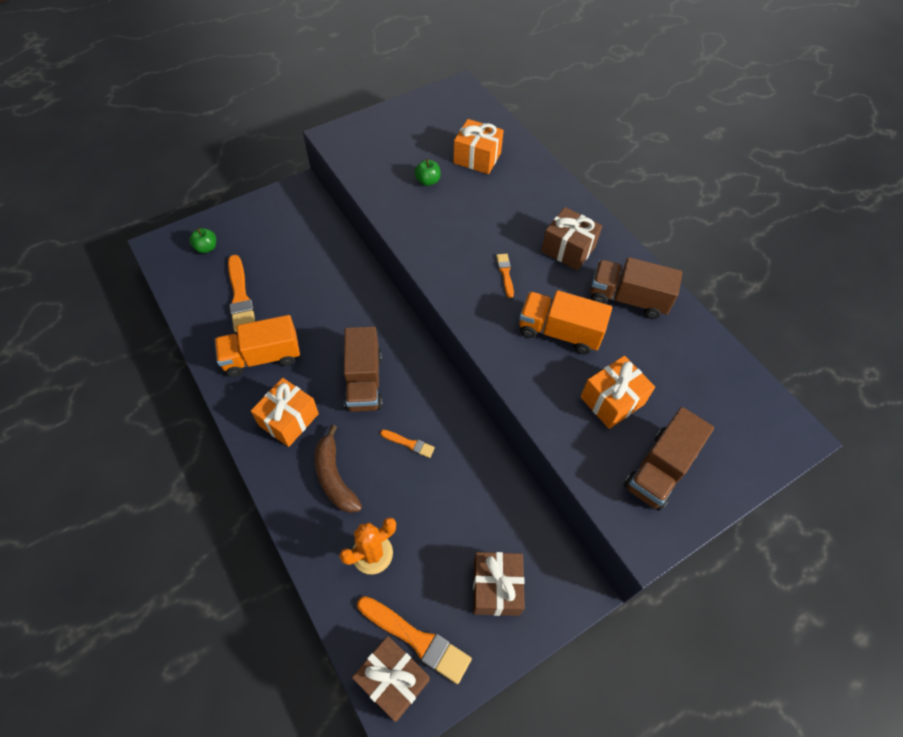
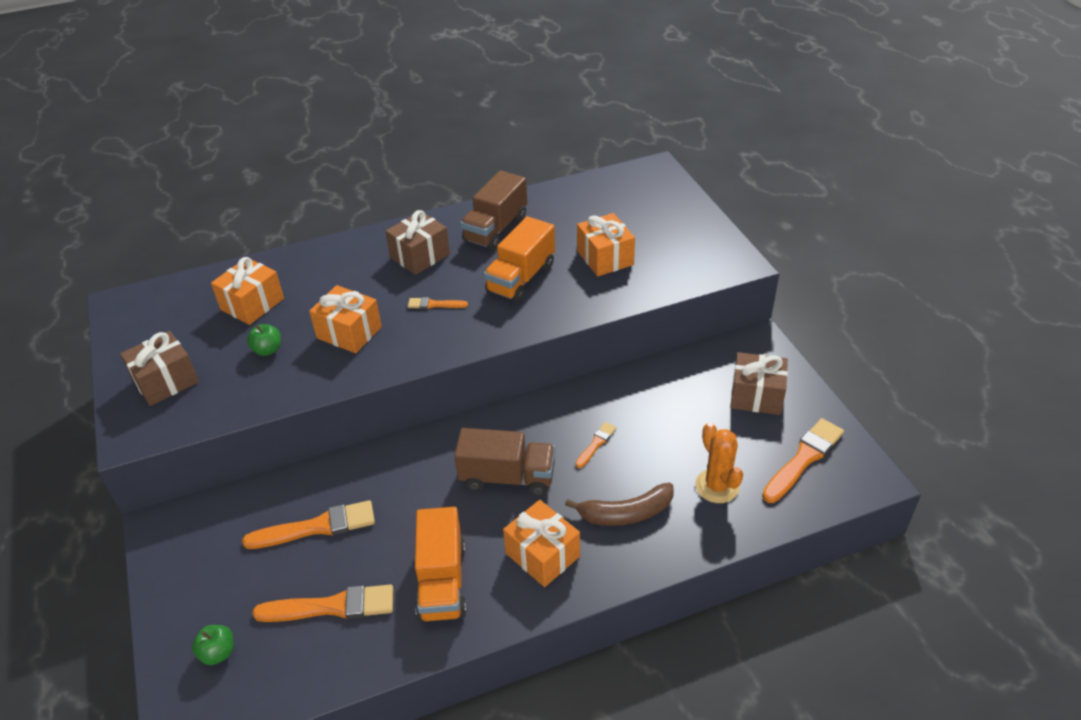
camera: 75 degrees left, 15 degrees down
(306, 271) = (316, 527): none -> orange brush
(393, 680) = (841, 480): brown gift -> brown gift (166, 381)
(457, 224) = (349, 332): none -> orange gift
(659, 469) = (677, 243): brown truck -> none

